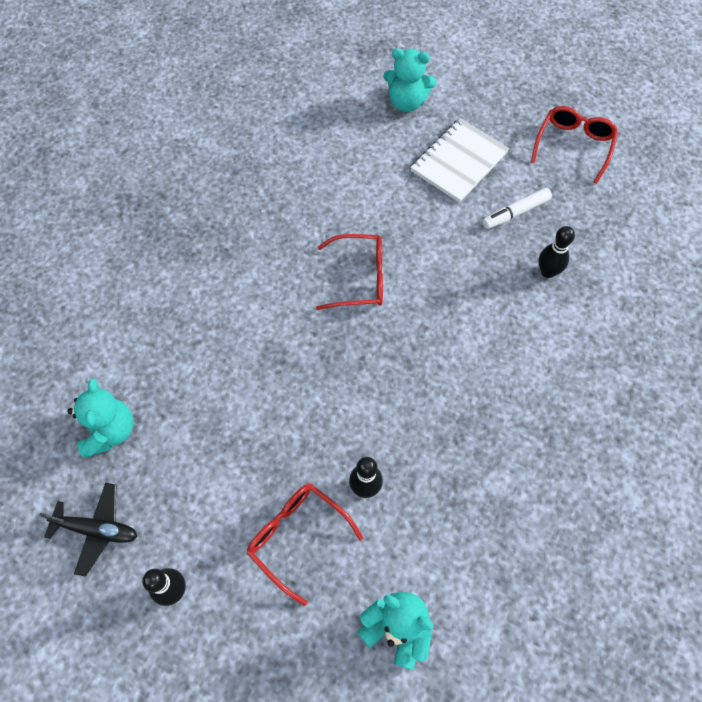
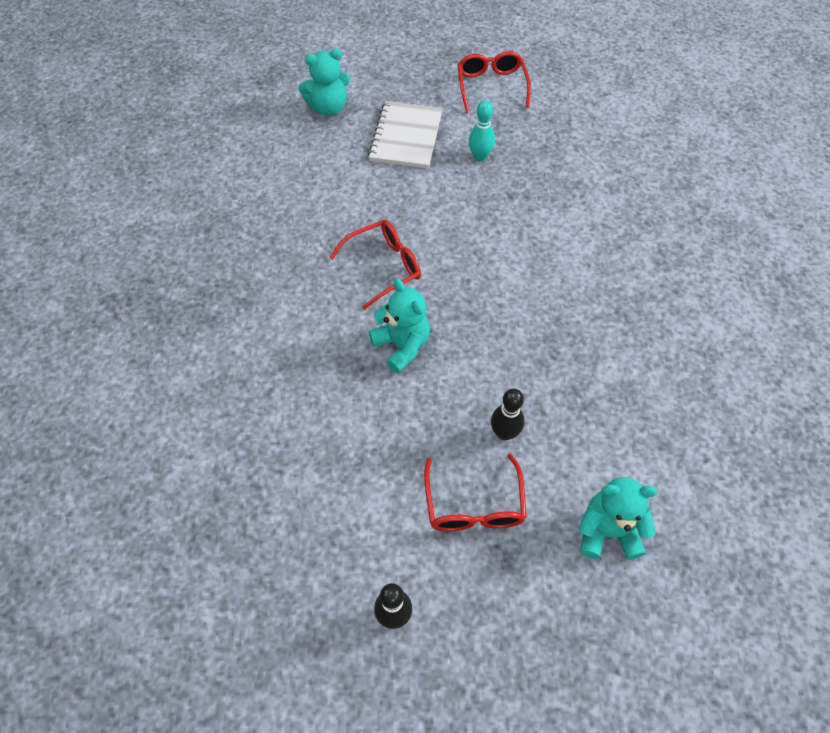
camera: 30 degrees left, 5 degrees down
(97, 530) = (283, 605): black plane -> none
(110, 431) = (237, 511): turquoise teddy bear -> turquoise teddy bear (402, 346)
(297, 536) = (474, 505): red glasses -> red glasses turned 105 degrees counterclockwise
(515, 212) = (480, 156): white marker -> turquoise bowling pin
(547, 272) = (536, 191): black bowling pin -> none

